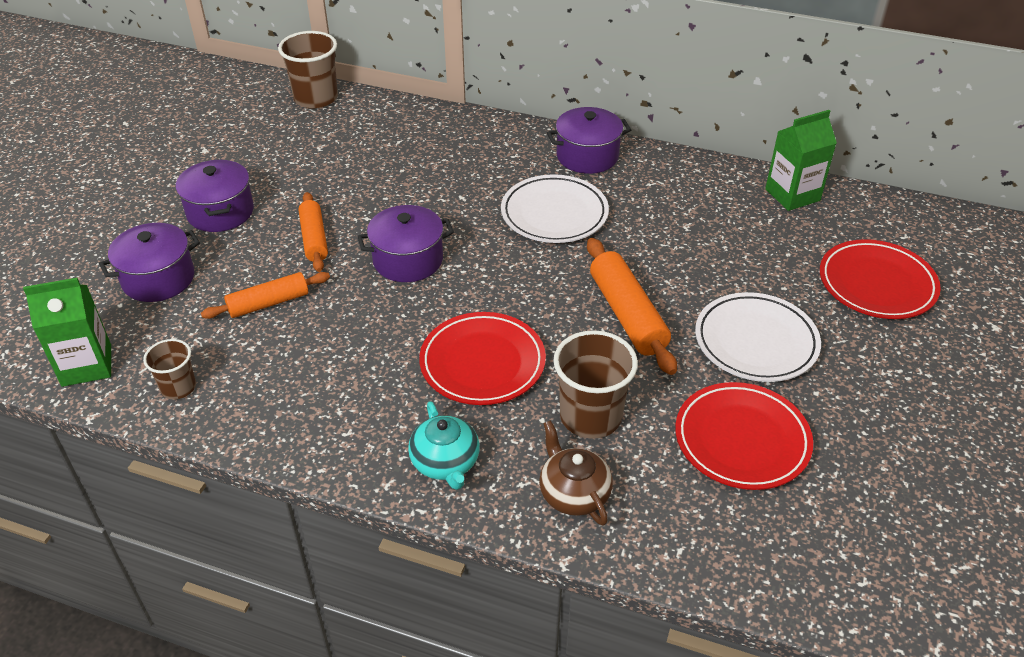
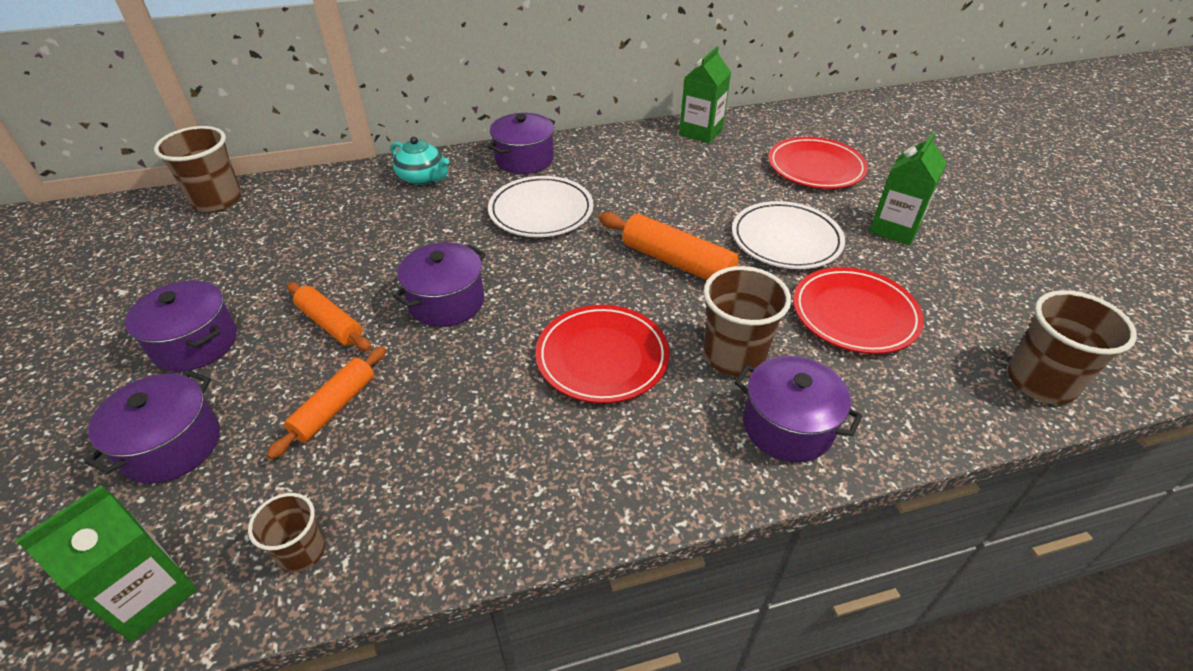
camera: 35 degrees left, 0 degrees up
(445, 462) = (658, 464): turquoise teapot -> turquoise teapot (423, 178)
(573, 493) = (787, 426): brown teapot -> purple pot
(856, 591) = (1040, 382): none -> brown cup
(888, 384) = (894, 228): none -> green carton

